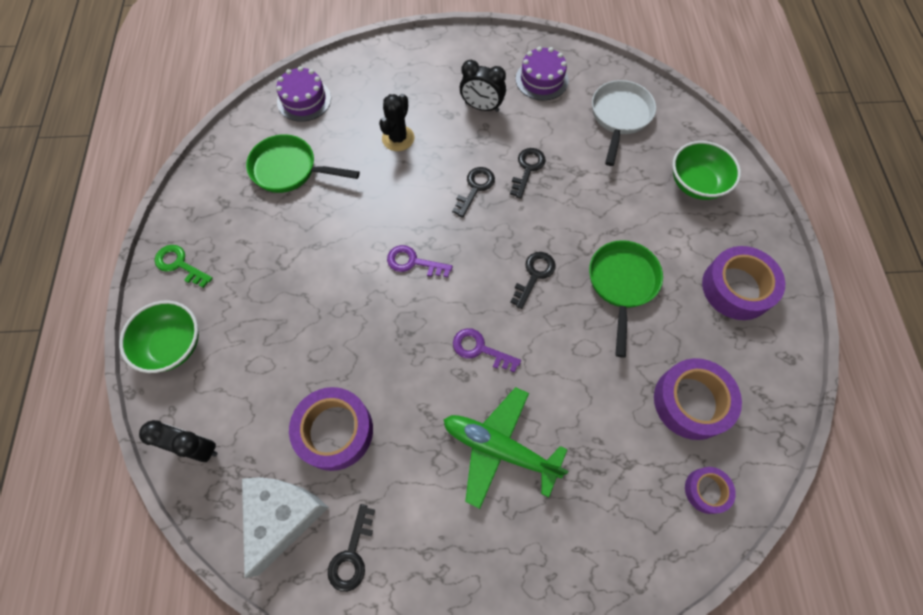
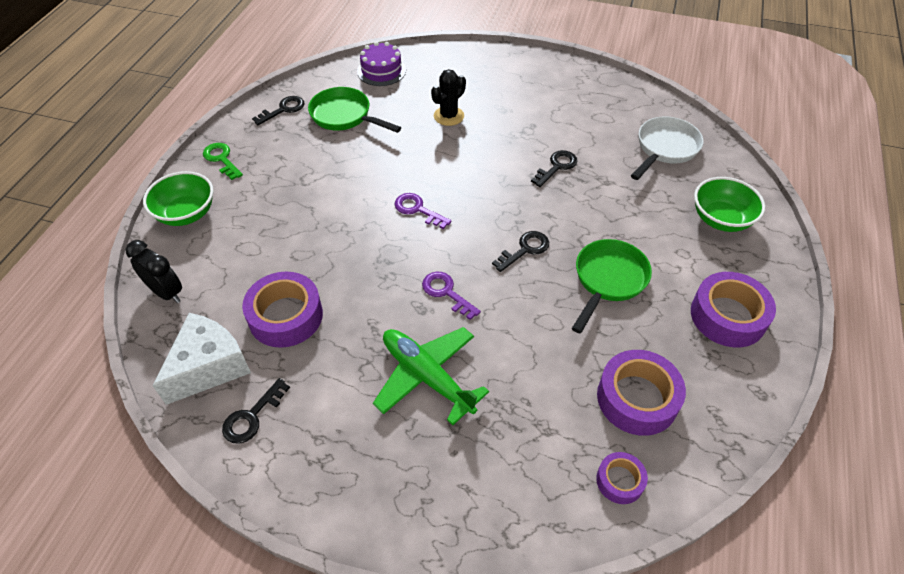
camera: 20 degrees right, 15 degrees down
(475, 188) = (500, 169): black key -> black key (283, 109)
(481, 107) = (535, 111): black clock -> none
(541, 79) = (601, 103): purple cake -> none

